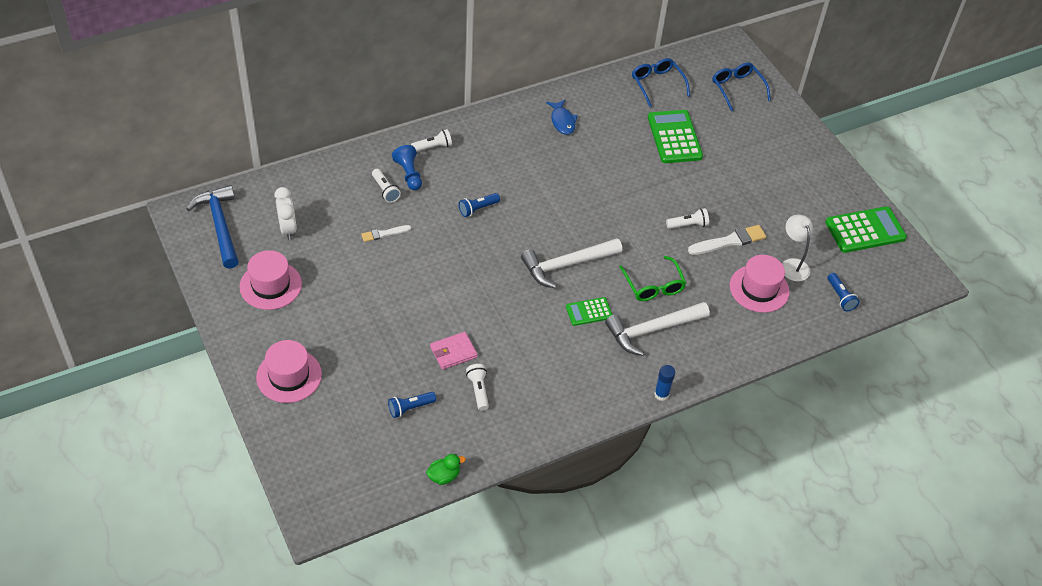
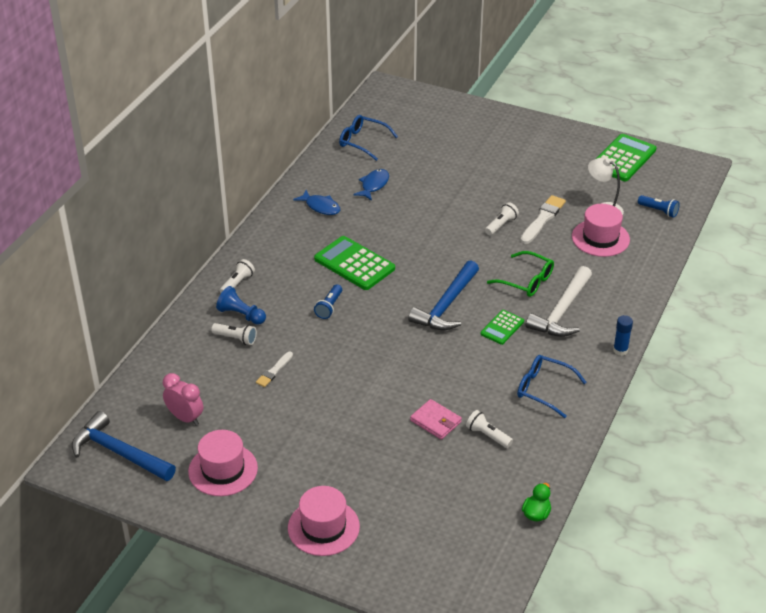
camera: 35 degrees left, 10 degrees down
(287, 229) = (185, 418): white clock -> pink clock
(410, 408) = (451, 483): blue flashlight -> none
(453, 352) = (435, 421): pink wallet -> pink wallet turned 75 degrees counterclockwise
(567, 265) = (446, 305): white hammer -> blue hammer
(624, 127) = (374, 185): none -> blue fish
(674, 137) = (419, 171): green calculator -> green calculator (354, 264)
(737, 88) = (424, 113): blue glasses -> blue glasses (543, 389)

